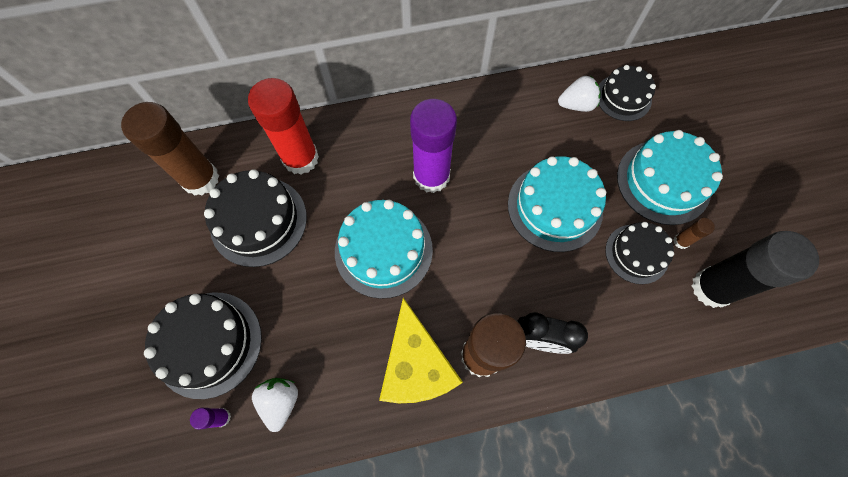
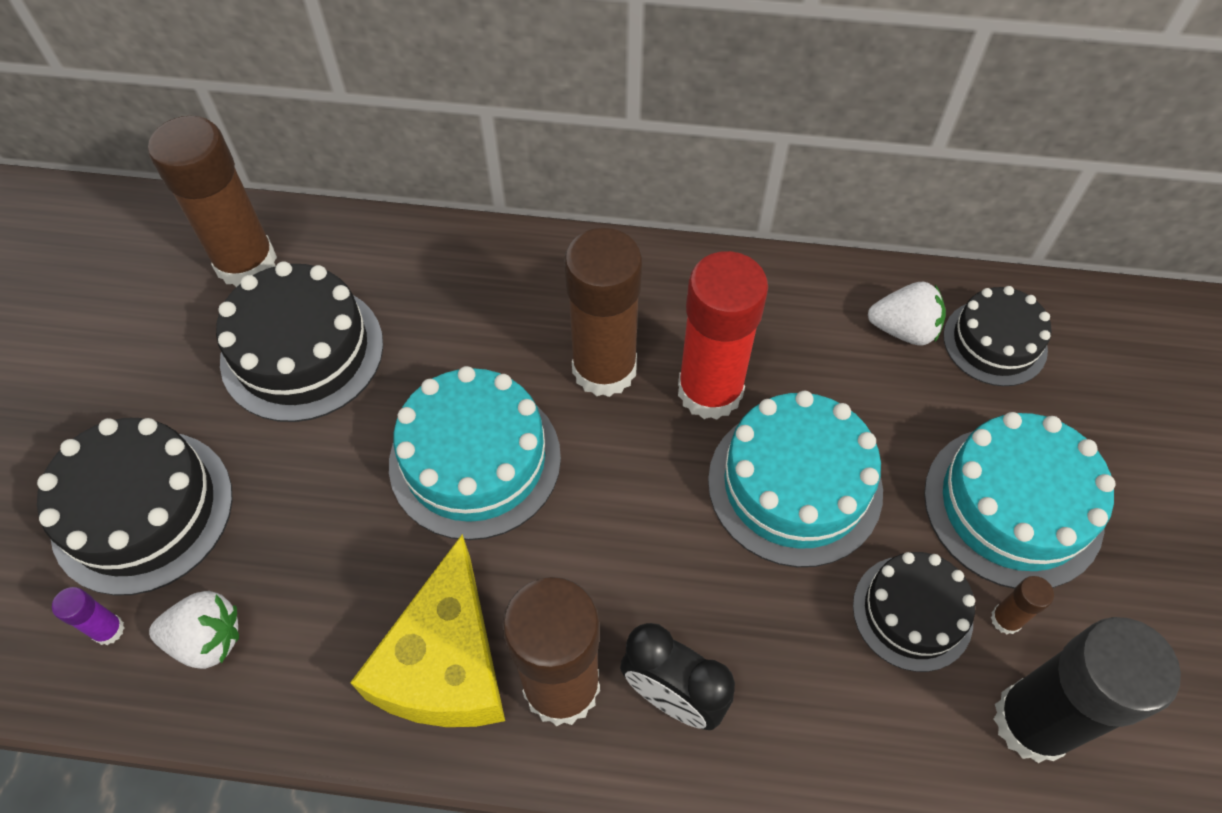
camera: 20 degrees right, 10 degrees down
(281, 401) = (207, 639): white strawberry -> white strawberry turned 75 degrees clockwise
(300, 158) = (409, 278): red glue stick -> red glue stick (710, 391)
(431, 176) = (604, 369): purple glue stick -> brown glue stick

